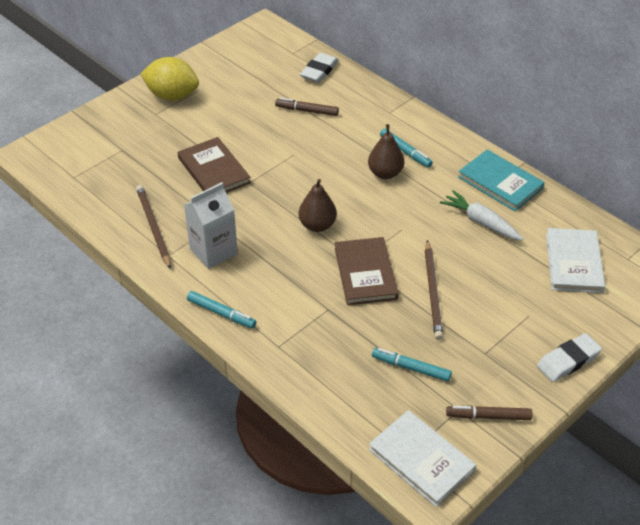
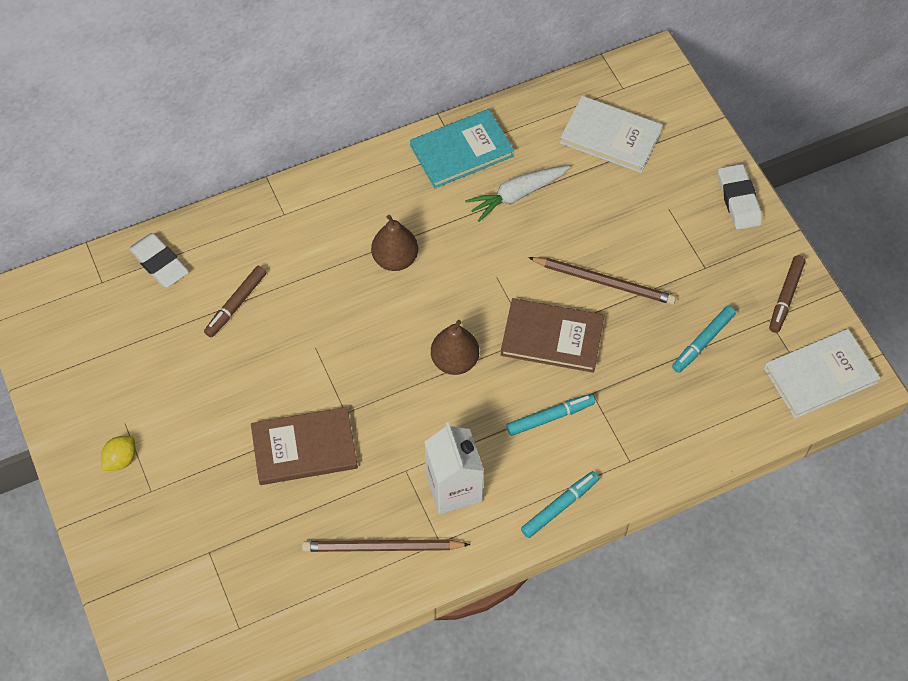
camera: 70 degrees left, 15 degrees up
(172, 96) = (121, 459): yellow lemon -> yellow lemon, size x0.49
(405, 152) = (366, 224): turquoise marker -> turquoise marker (550, 417)

